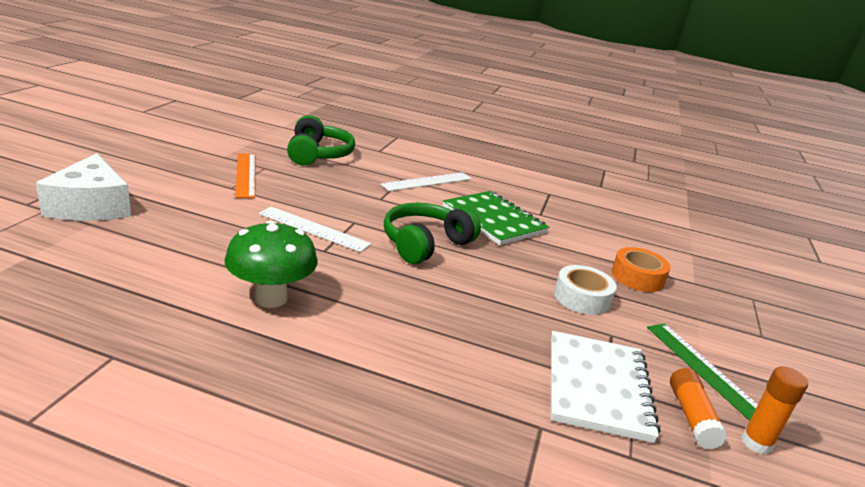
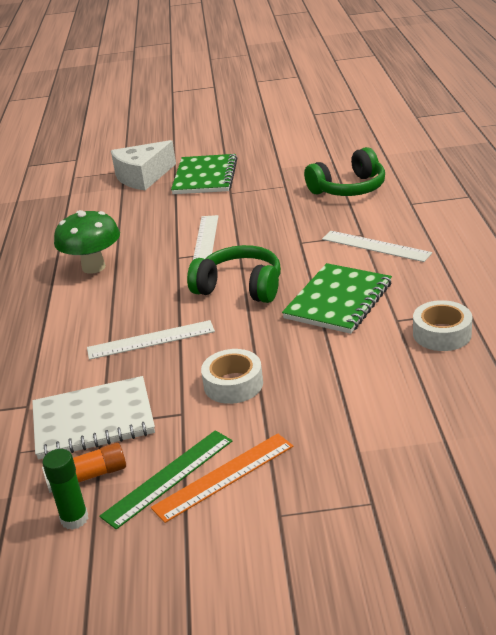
camera: 75 degrees right, 5 degrees up
(169, 184) = (205, 177): none -> green notebook
(246, 174) = (260, 186): orange ruler -> orange ruler (224, 476)
(473, 312) = (151, 340): none -> white ruler
(571, 210) = (442, 334): none -> white tape
(637, 277) = (320, 409): orange tape -> none
(756, 443) = (74, 519): orange glue stick -> green glue stick

